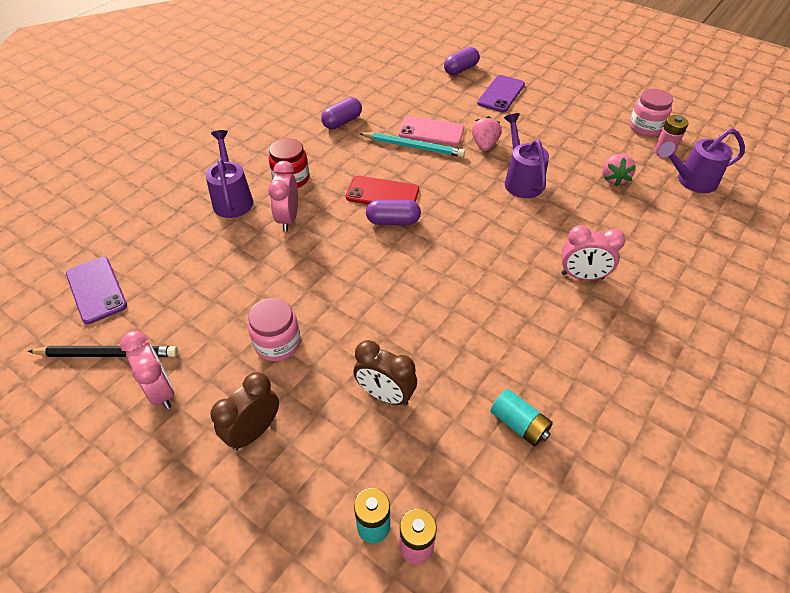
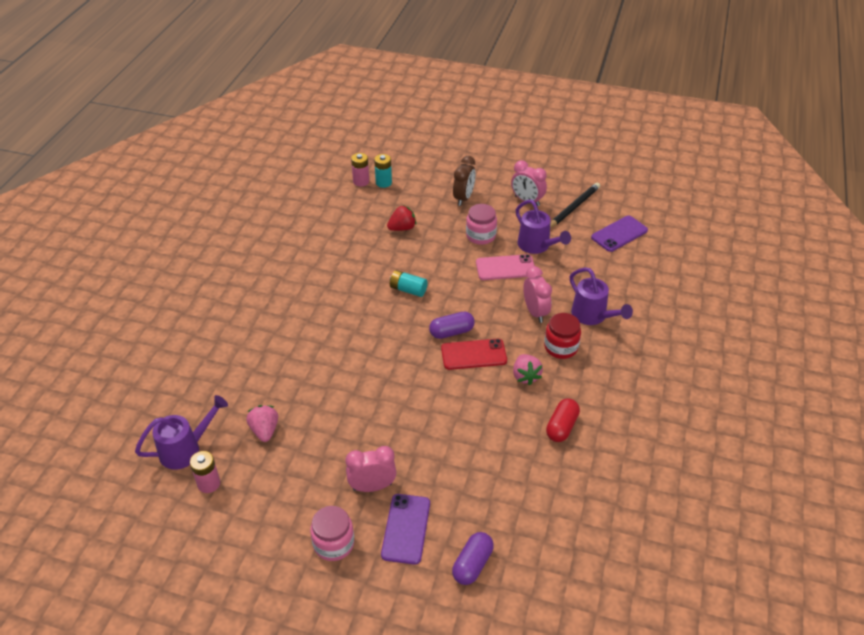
camera: 160 degrees right, 5 degrees down
(96, 290) = (619, 234): purple phone -> purple phone turned 75 degrees counterclockwise
(107, 354) = (574, 207): black pencil -> black pencil turned 150 degrees clockwise
(342, 122) = (561, 427): purple capsule -> red capsule
(385, 395) = (402, 228): brown clock -> red strawberry
(413, 147) = (472, 414): turquoise pencil -> none
(431, 132) = (463, 440): pink phone -> pink phone (505, 268)
(484, 145) = (401, 438): pink strawberry -> pink strawberry (525, 376)
(519, 424) = (322, 233): turquoise battery -> turquoise battery (408, 289)
(521, 180) = (354, 403): purple watering can -> purple watering can (537, 246)
(582, 276) = (290, 327): pink clock -> pink clock (372, 486)
(645, 127) = (226, 519): pink jar -> pink jar (333, 544)

